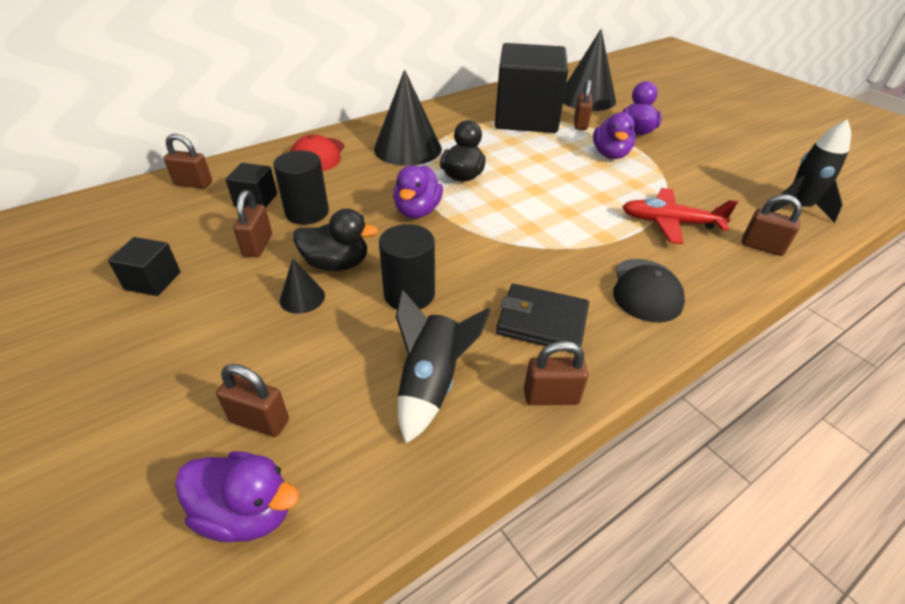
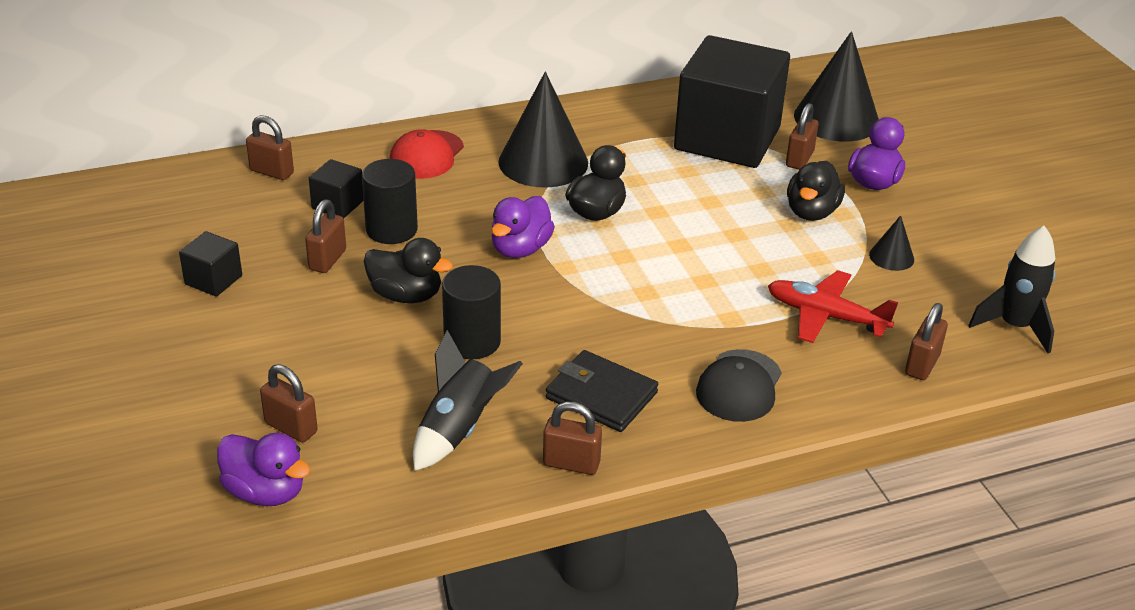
camera: 15 degrees right, 5 degrees down
(302, 297) = (359, 325): black cone -> black cone (891, 257)
(610, 154) = (811, 212): purple duck -> black duck
(762, 247) = (922, 365): brown padlock -> brown padlock turned 75 degrees clockwise

